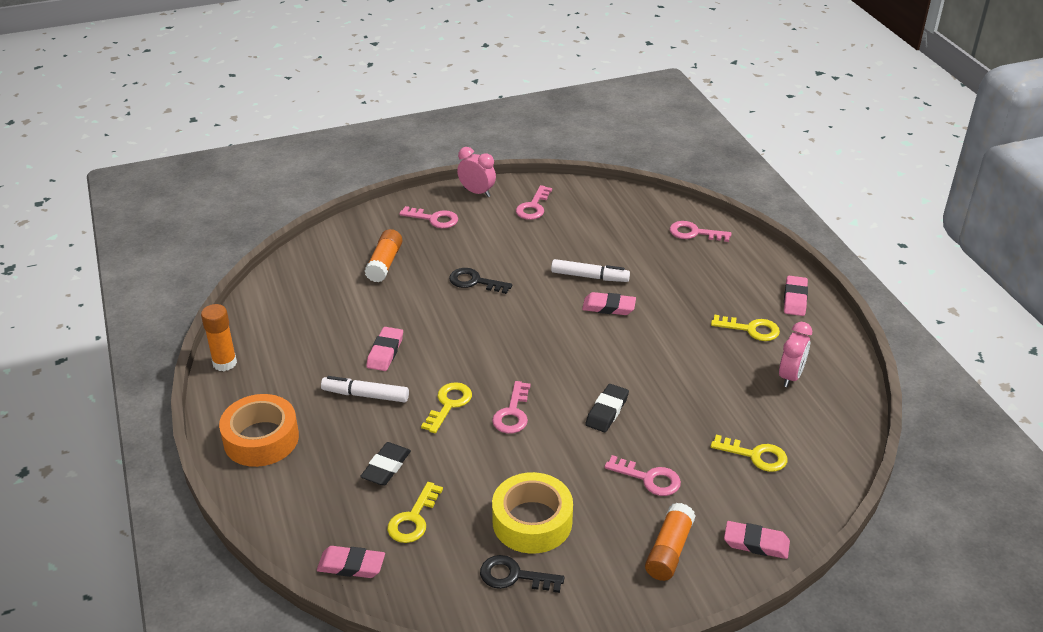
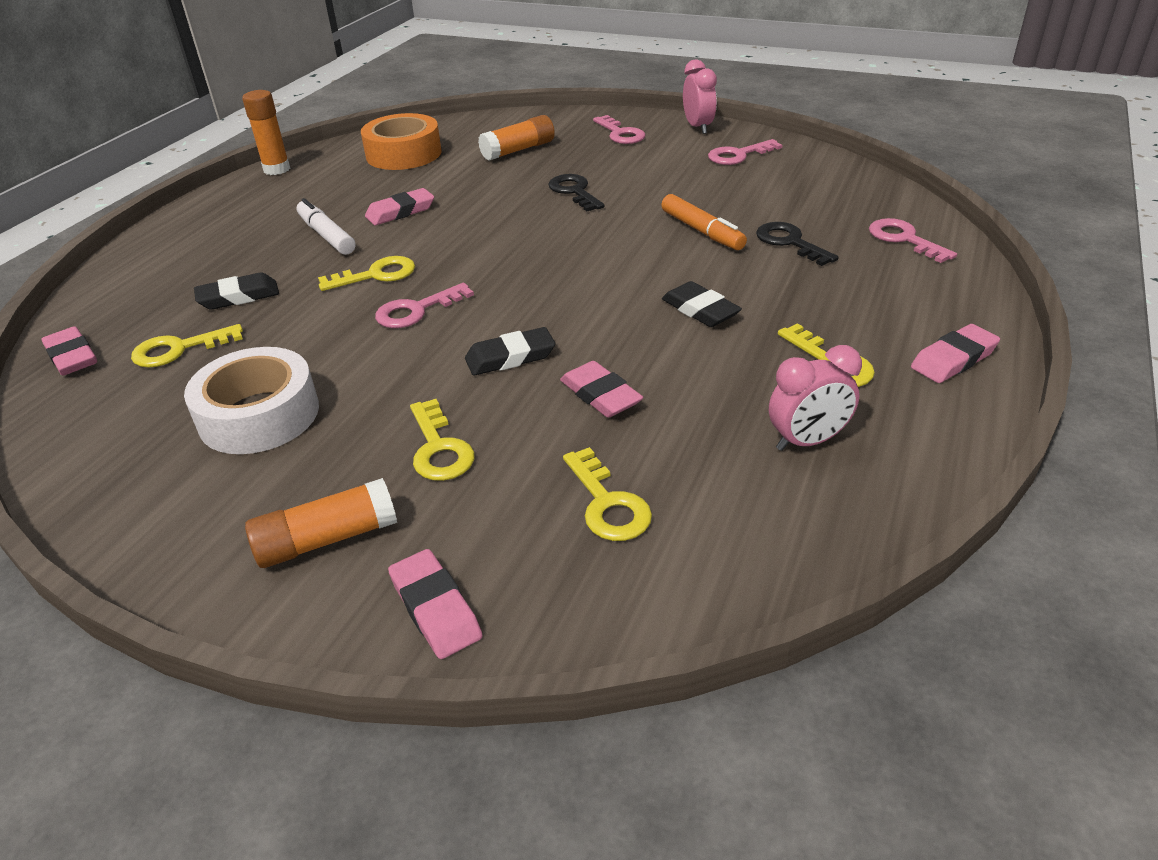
camera: 45 degrees right, 0 degrees up
(261, 439) = (200, 229): orange tape -> orange tape (404, 154)
(513, 576) = (153, 454): black key -> black key (789, 242)
(532, 521) = (259, 415): yellow tape -> white tape
(589, 276) = (702, 231): white marker -> orange marker
(608, 307) = (678, 265): pink eraser -> pink eraser (600, 395)
(649, 479) = (439, 449): pink key -> yellow key
(657, 330) = (700, 310): none -> black eraser

